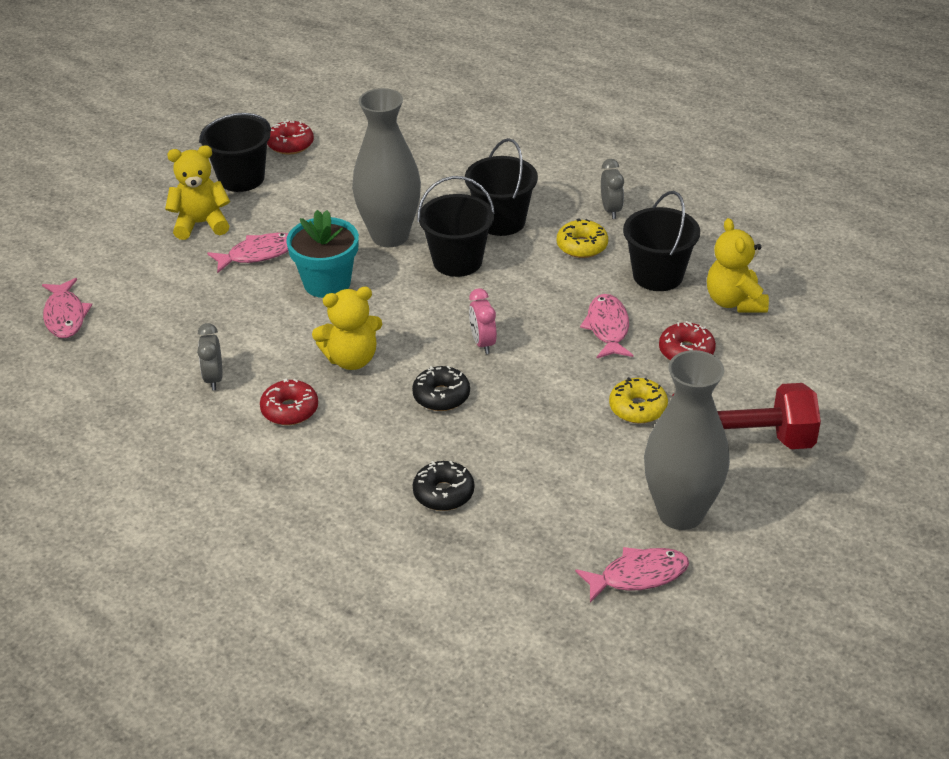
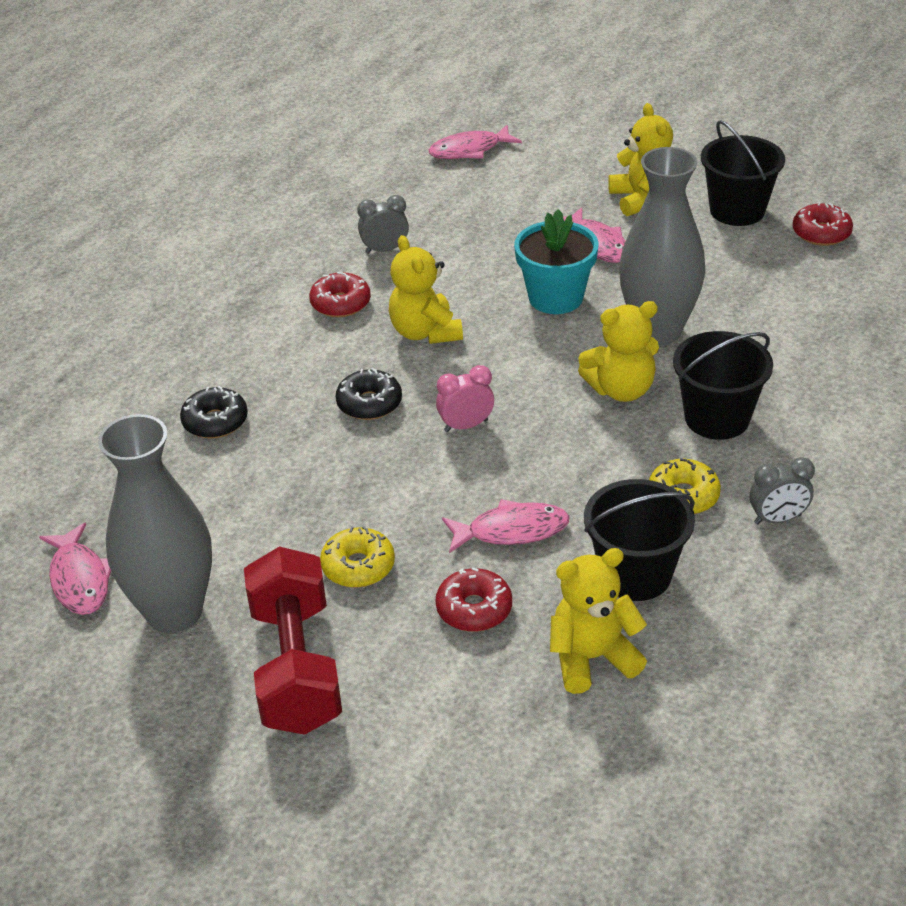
camera: 85 degrees right, 0 degrees up
(457, 261) = (621, 389): black bucket -> yellow teddy bear

